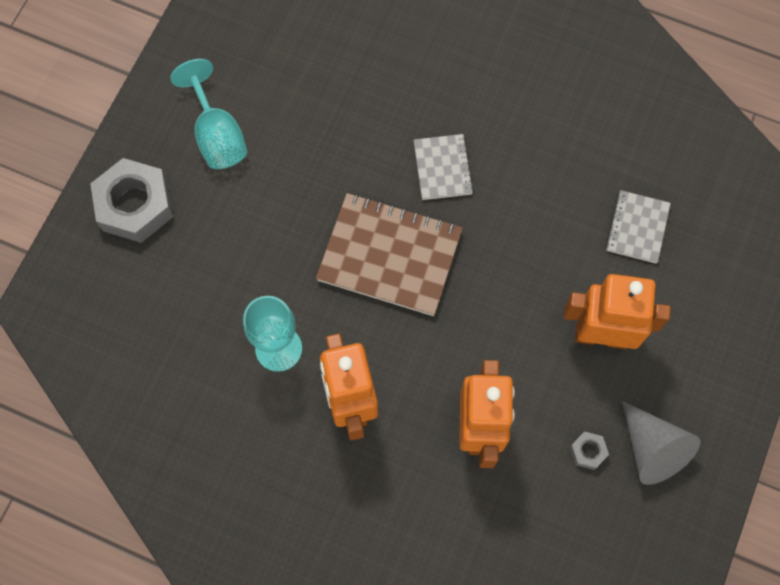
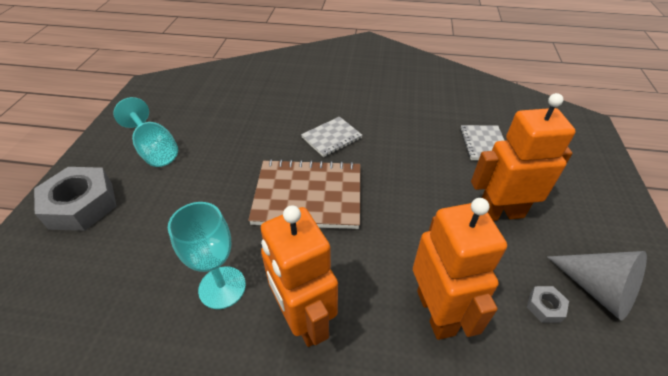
camera: 15 degrees left, 25 degrees down
(442, 168) = (331, 138): grey notebook -> grey notebook turned 75 degrees clockwise

